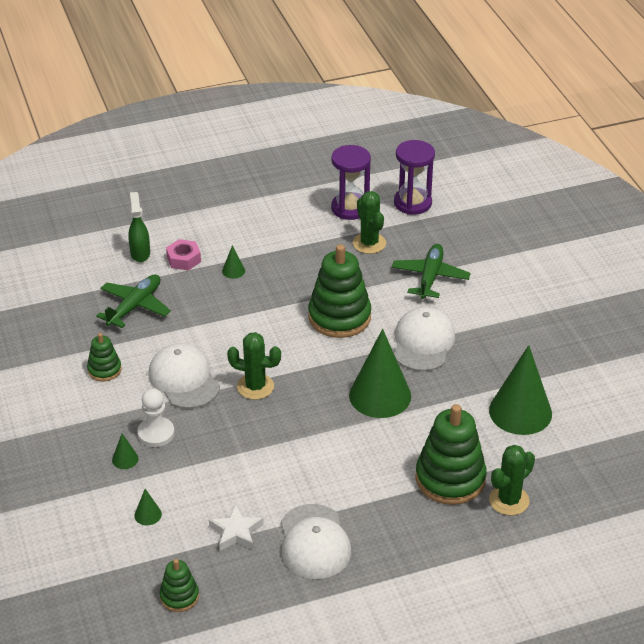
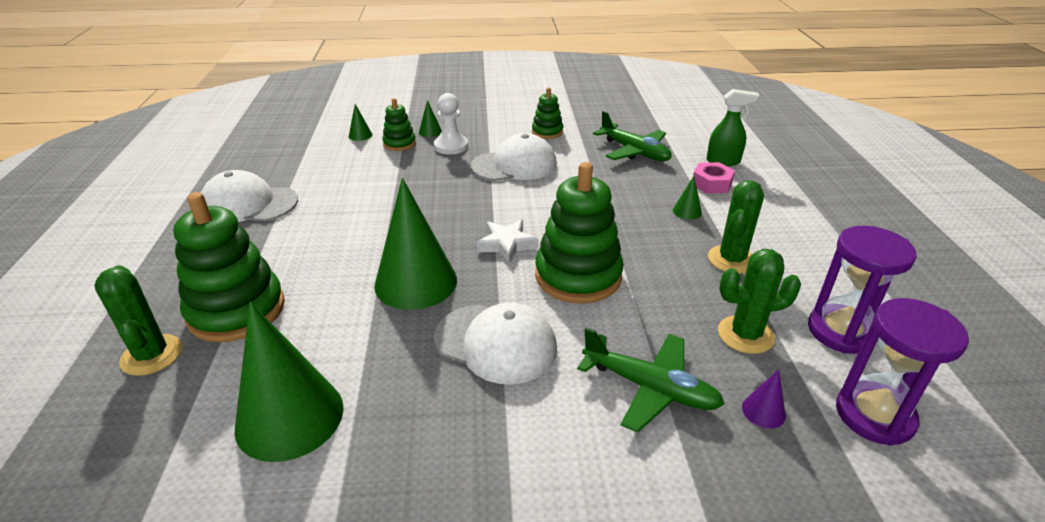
camera: 105 degrees right, 5 degrees down
(179, 596) = (264, 139): green stacking toy -> green stacking toy (399, 143)
(236, 532) = (302, 168): white star -> white star (507, 244)
(255, 387) = (482, 201): green cactus -> green cactus (731, 259)
(427, 238) = (763, 411): none -> purple cone

